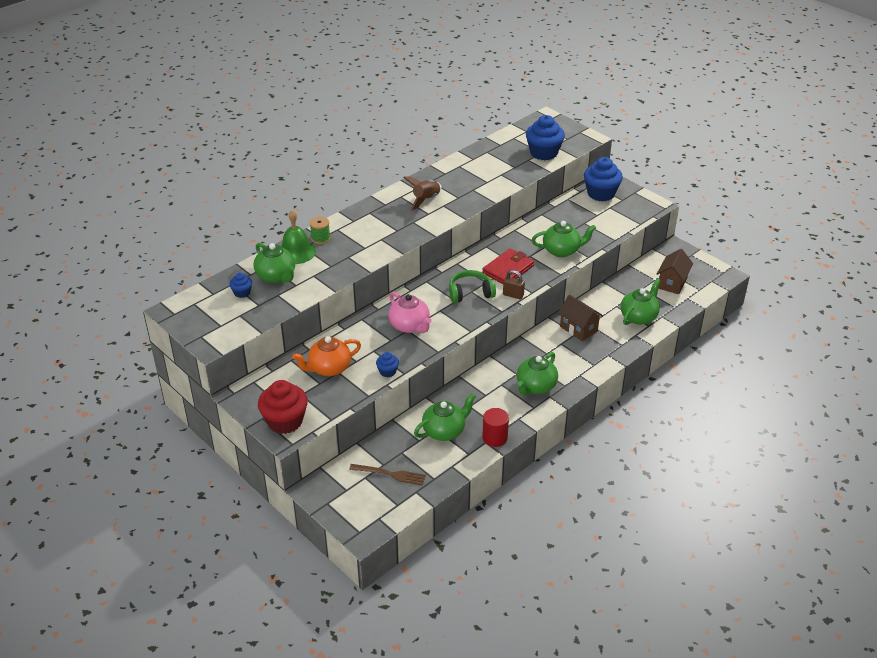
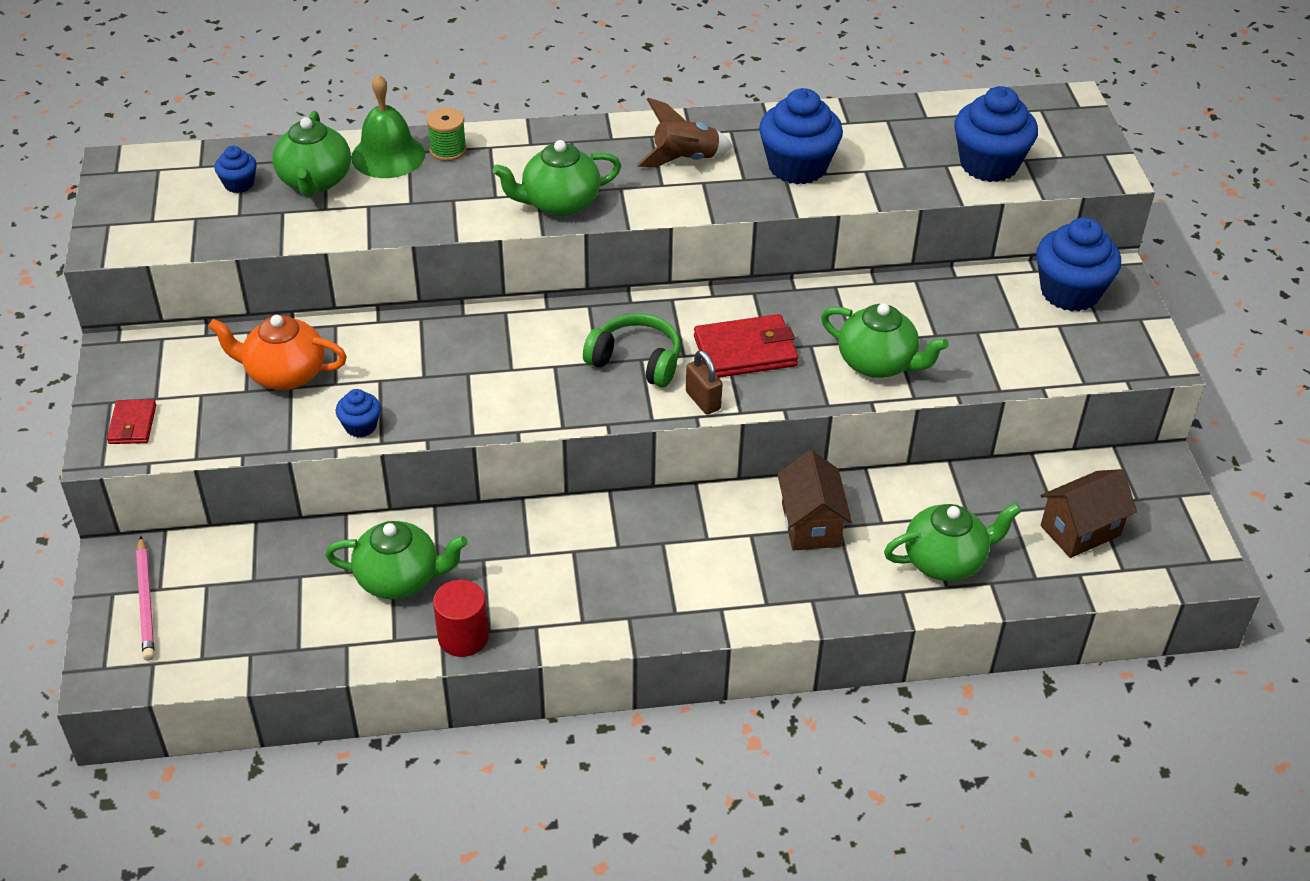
camera: 35 degrees right, 5 degrees up
(285, 421) = (132, 424): red cupcake -> red wallet
(346, 498) = (146, 601): none -> pink pencil
(390, 474) = (246, 602): brown fork -> none
(410, 326) = (478, 368): pink teapot -> none
(473, 184) = (797, 167): none -> blue cupcake
(535, 386) = (624, 587): green teapot -> green teapot (559, 203)

